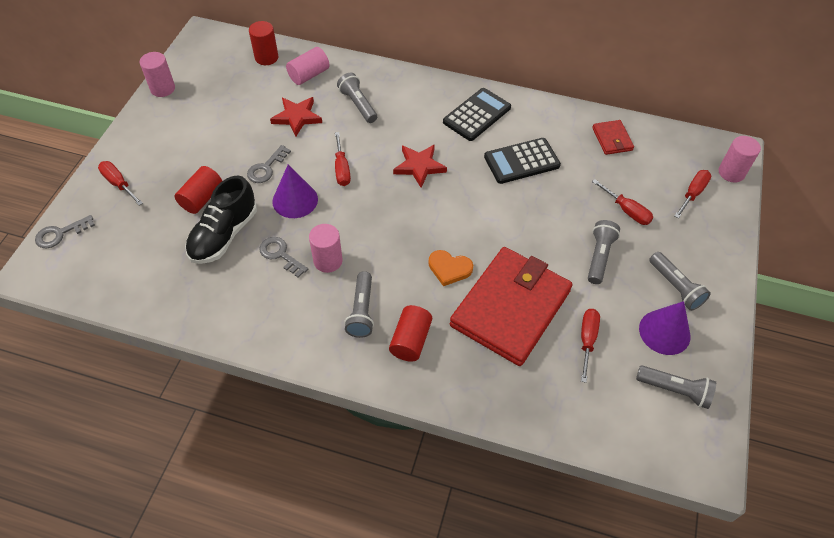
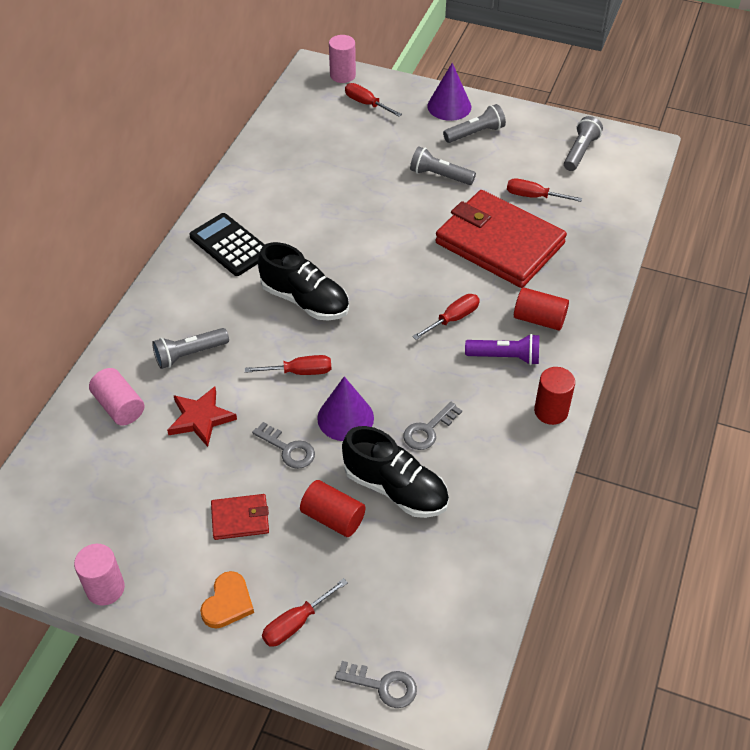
camera: 85 degrees left, 5 degrees down
(61, 234) = (382, 686): grey key -> grey key turned 45 degrees counterclockwise
(266, 57) = (69, 457): red cylinder -> red cylinder (551, 411)
(328, 261) = (438, 385): pink cylinder -> none
(361, 311) = (505, 357): grey flashlight -> purple flashlight
(419, 166) = (305, 300): red star -> black shoe
(449, 268) = (451, 284): orange heart -> orange heart (228, 603)
(521, 161) = (308, 216): black calculator -> none
(612, 139) = (286, 145): red wallet -> red wallet (240, 518)
(626, 210) = (384, 149): red screwdriver -> red screwdriver (453, 319)
(664, 332) = (523, 148): purple cone -> purple cone (449, 106)

